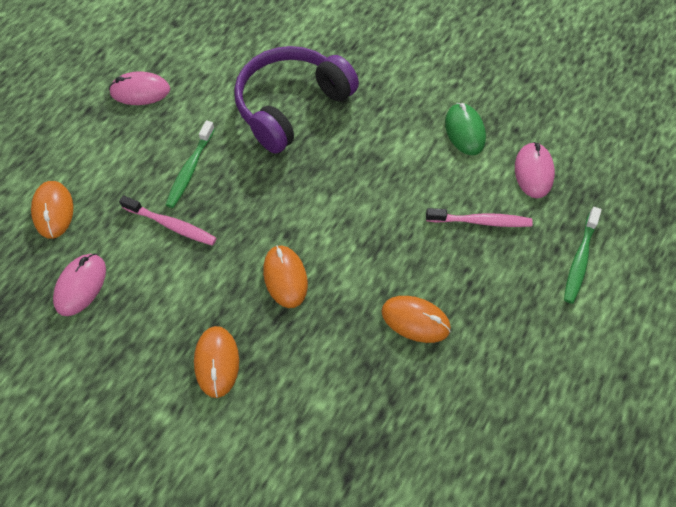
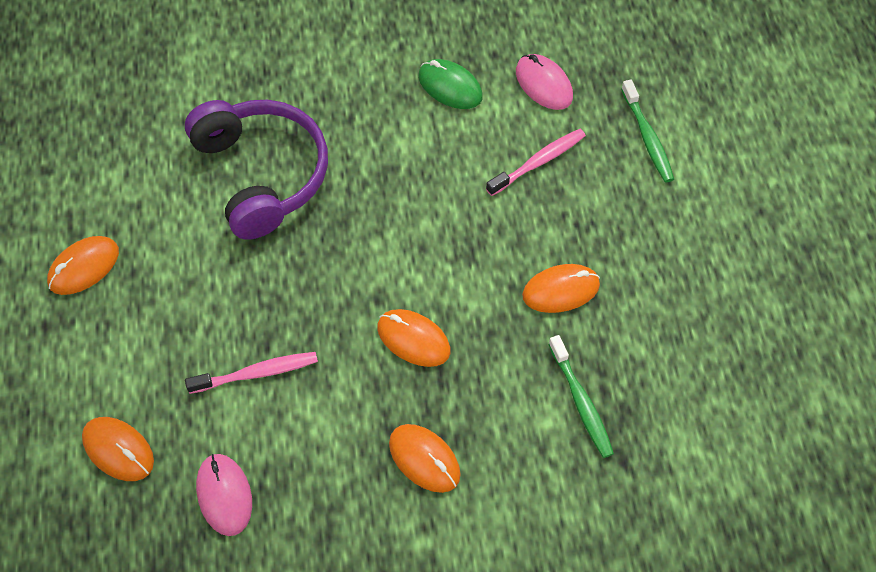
camera: 40 degrees left, 0 degrees up
(140, 91) = (84, 267): pink mouse -> orange mouse
(190, 169) = (220, 307): green toothbrush -> green toothbrush (581, 402)
(291, 106) = (261, 174): purple headphones -> purple headphones turned 150 degrees clockwise

